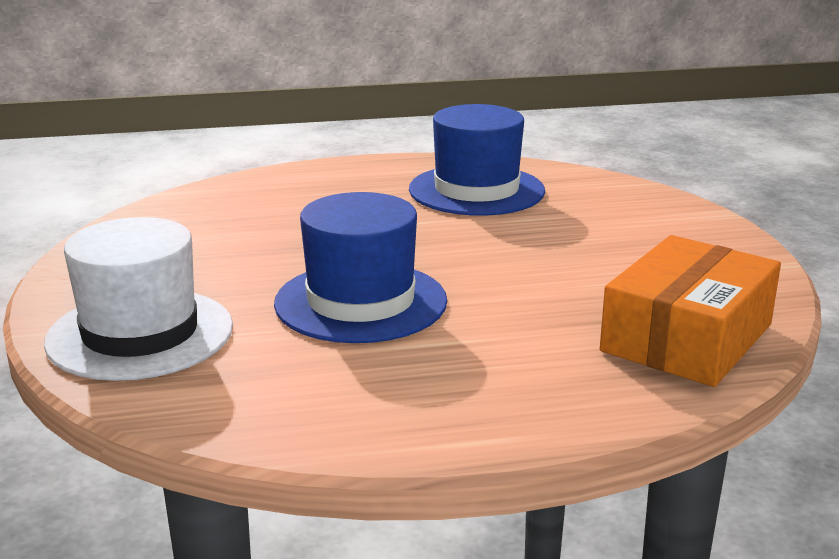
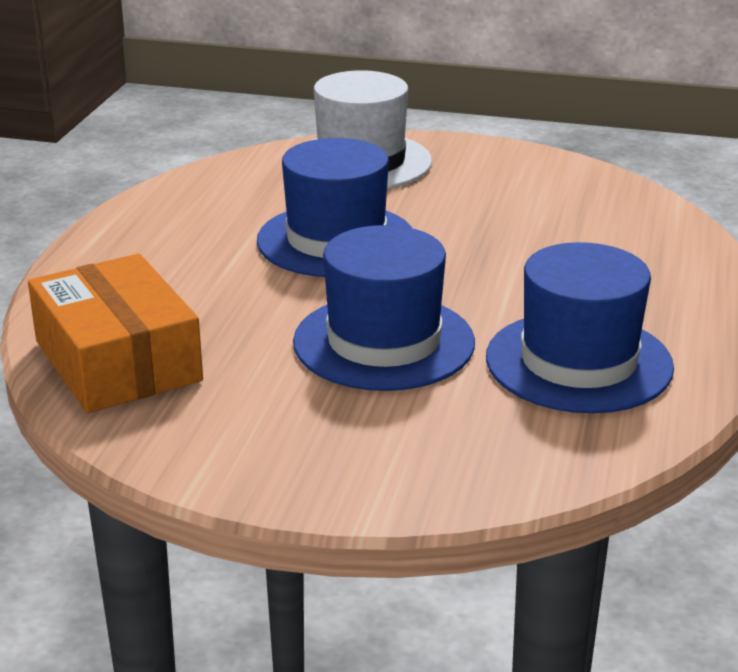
camera: 115 degrees right, 5 degrees up
(523, 247) = (384, 342): none -> blue hat

